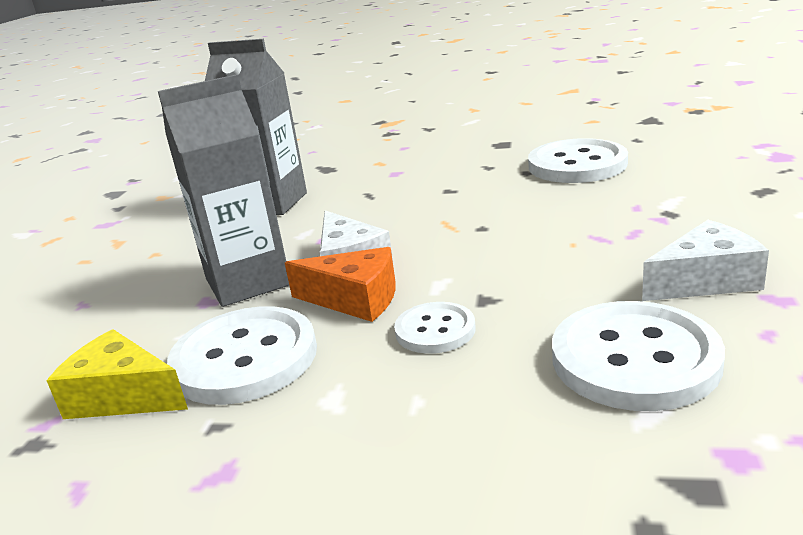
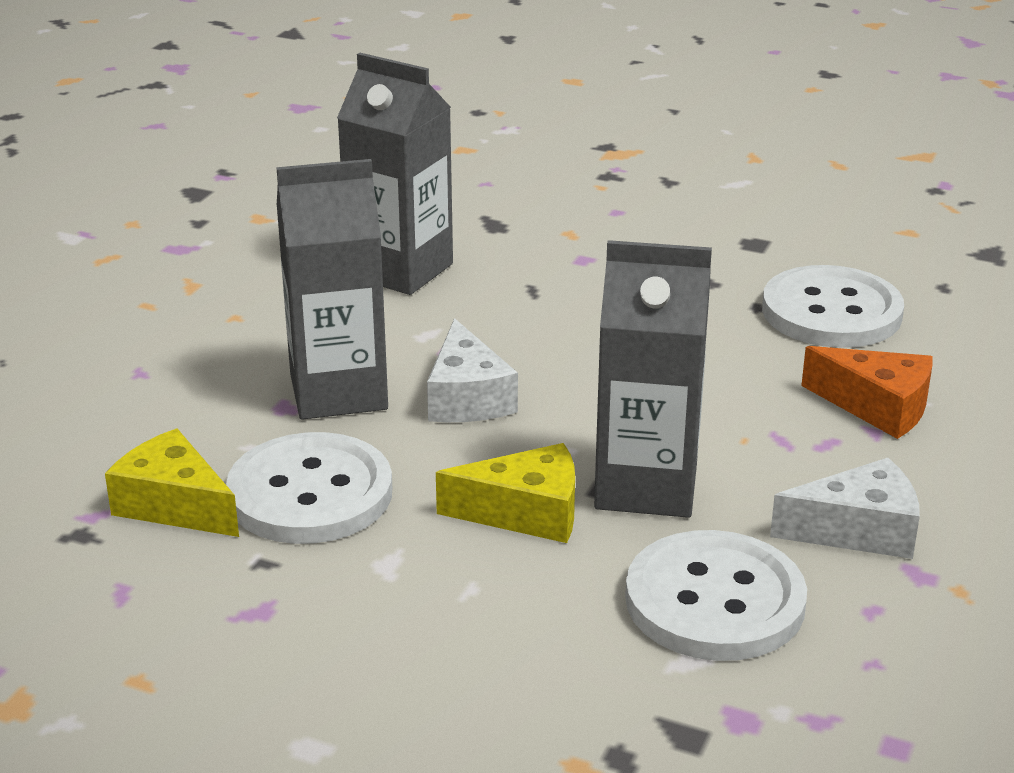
camera: 10 degrees right, 5 degrees up
(355, 299) = (454, 450): orange cheese -> orange cheese (877, 407)
(435, 330) = (525, 513): white button -> yellow cheese
(520, 289) = (646, 486): none -> grey carton

